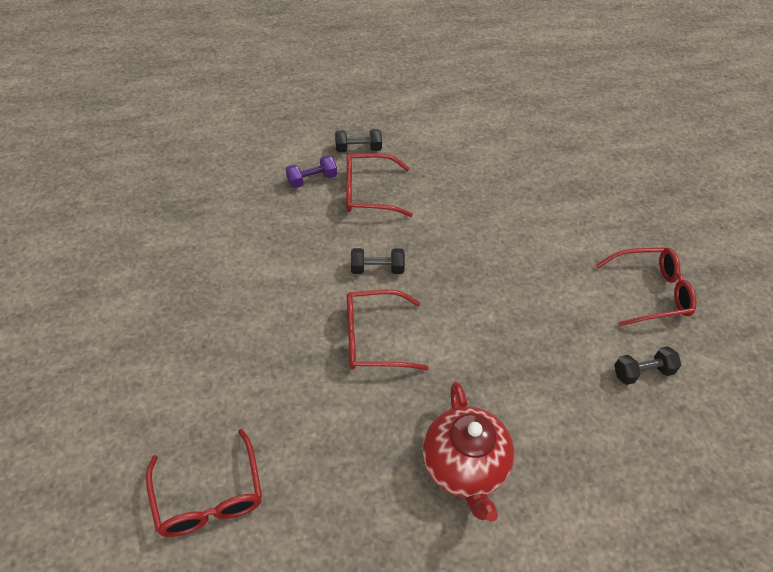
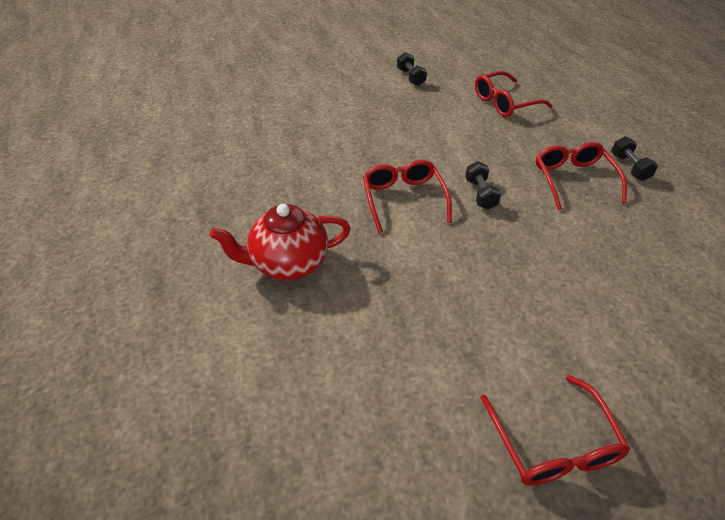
camera: 85 degrees right, 5 degrees down
(209, 496) = (260, 139): red glasses -> red glasses (504, 103)
(312, 180) = (567, 144): purple dumbbell -> none
(642, 372) = (420, 421): black dumbbell -> black dumbbell (410, 77)

